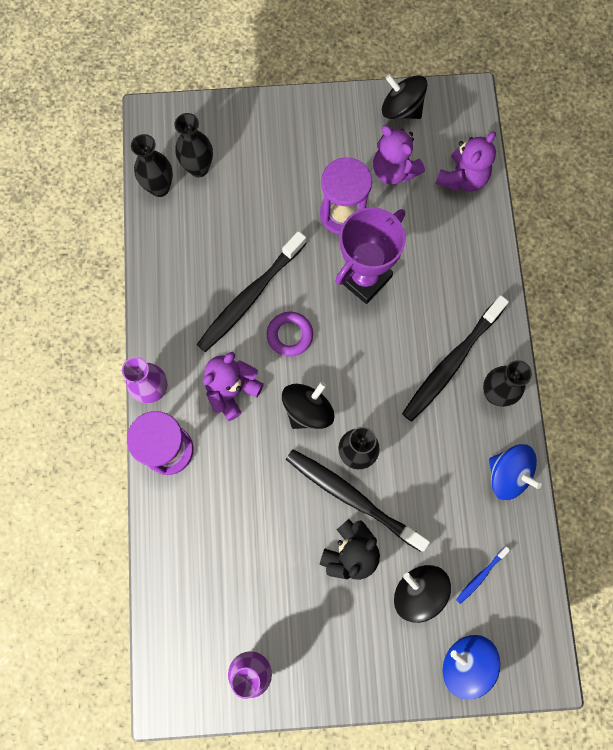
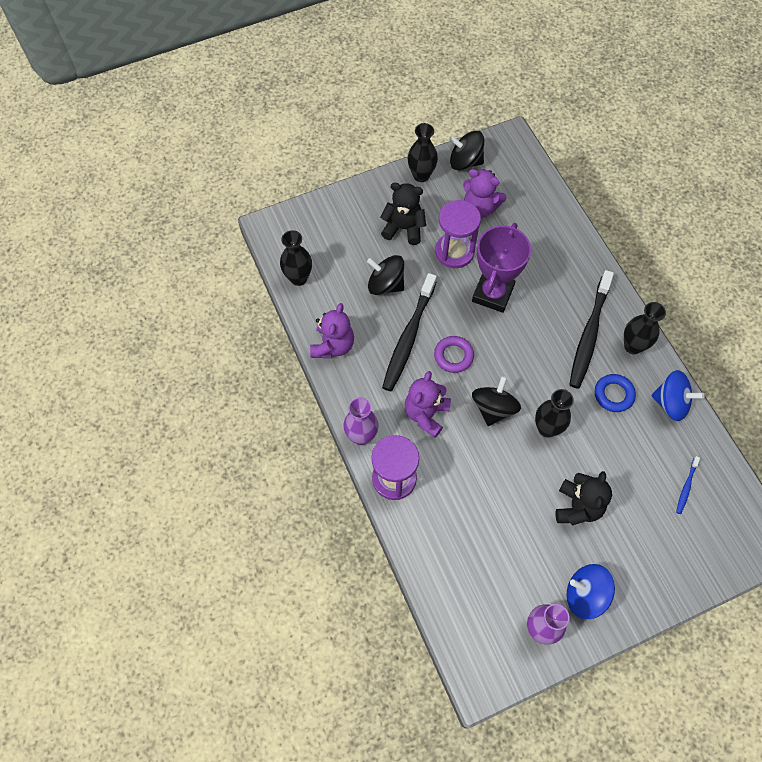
camera: 20 degrees left, 10 degrees down
(198, 168) = (324, 253): black vase -> black vase (421, 175)
(298, 167) = (403, 228): none -> black teddy bear
(352, 497) = (559, 463): black toothbrush -> none
(418, 592) = (644, 517): black spinning top -> black spinning top (385, 284)
(448, 442) = (613, 394): none -> blue ring
(462, 178) = (534, 197): purple teddy bear -> purple teddy bear (333, 345)
(466, 663) = (706, 559): blue spinning top -> blue spinning top (585, 595)

